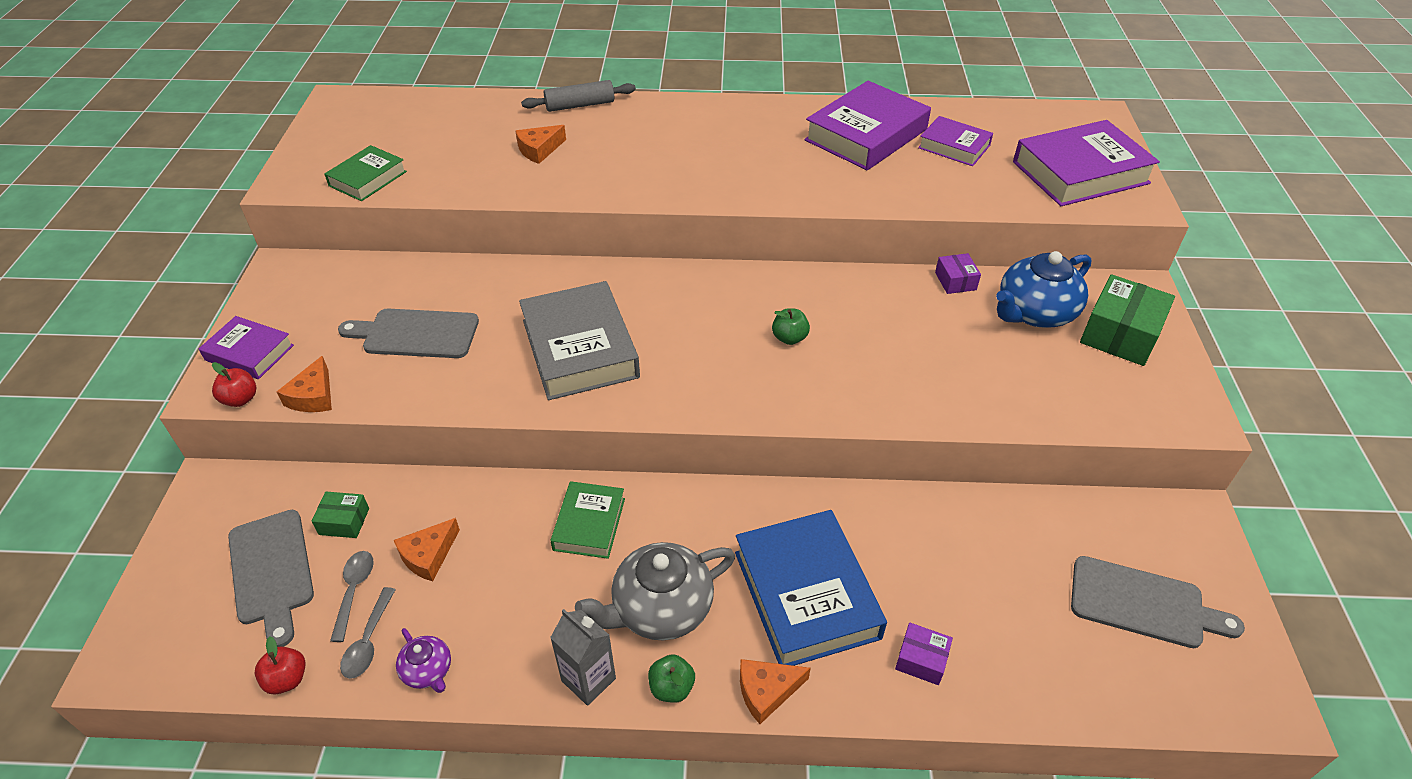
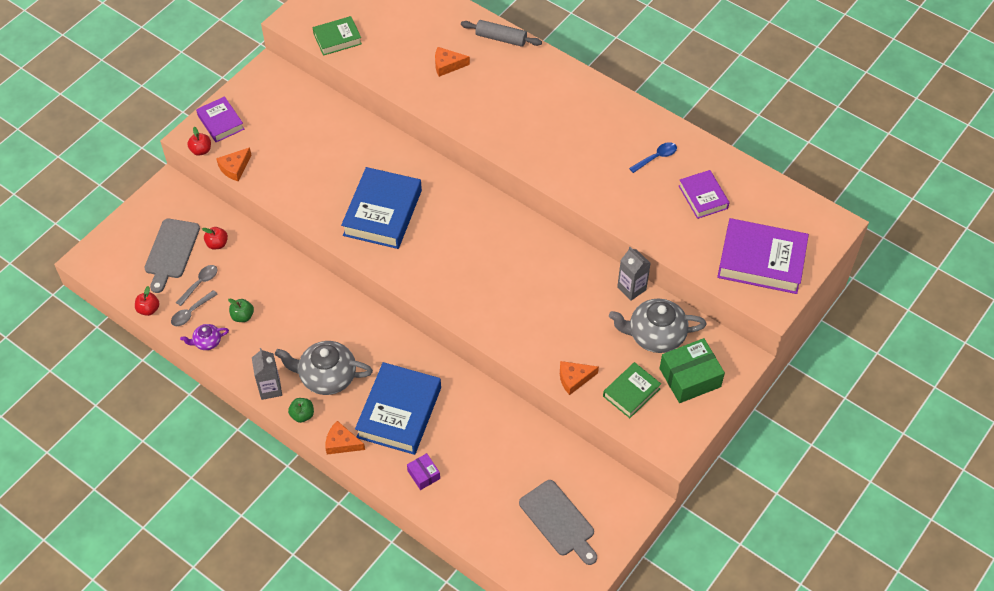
camera: 35 degrees right, 10 degrees up
(344, 521) = (217, 244): green box -> red apple
(416, 334) = (307, 155): grey cutting board -> none
(428, 555) = (243, 285): orange cheese -> orange cheese (574, 379)
(428, 671) = (207, 342): purple teapot -> purple teapot turned 75 degrees clockwise
(579, 348) = (382, 213): grey book -> blue book
(589, 524) = (327, 314): green book -> green book (631, 392)
(789, 338) = (498, 270): green apple -> green apple (242, 316)
(866, 135) = (656, 157): purple book -> blue spoon
(955, 281) = (631, 288): purple box -> grey carton
(1034, 313) = (655, 335): blue teapot -> grey teapot

